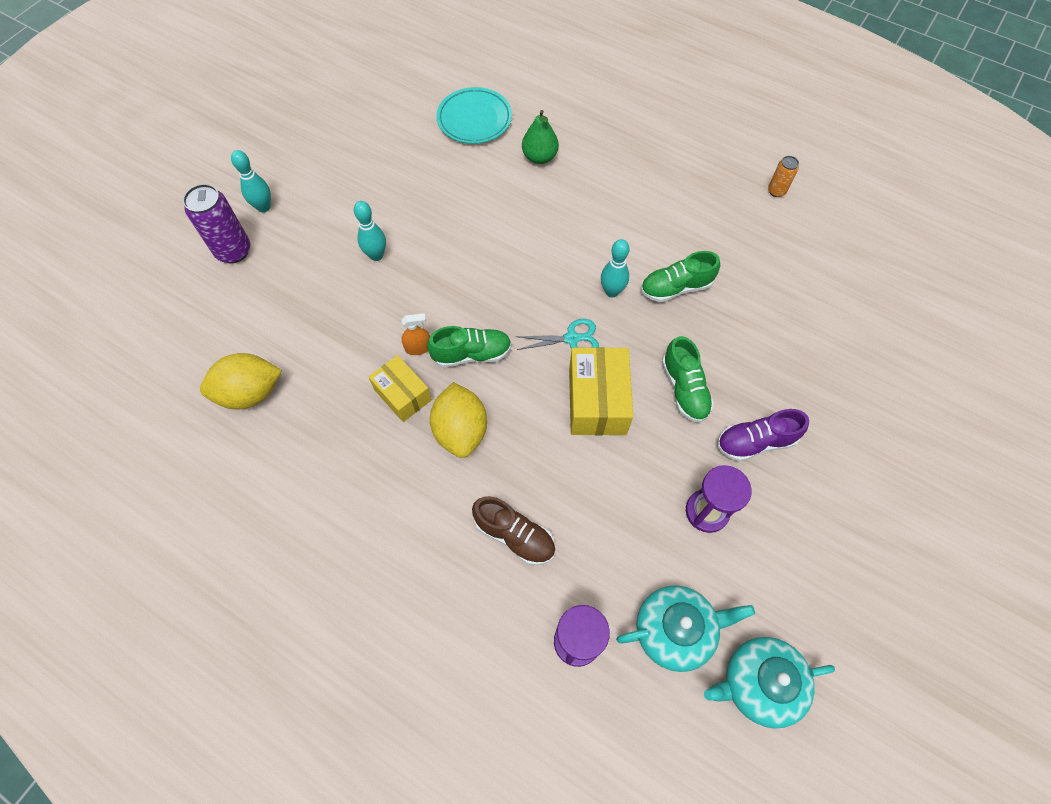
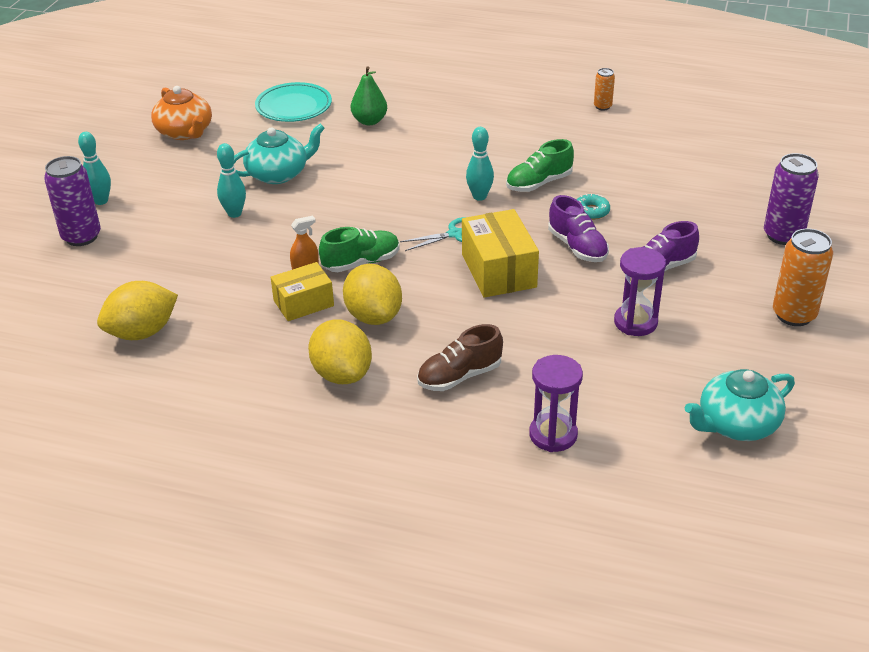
camera: 15 degrees left, 25 degrees down
(364, 131) = (185, 132): none -> orange teapot
(402, 395) = (303, 303): yellow box -> yellow box turned 60 degrees counterclockwise
(408, 500) = (342, 374): none -> yellow lemon
(514, 535) = (459, 376): brown shoe -> brown shoe turned 135 degrees clockwise
(675, 630) = (642, 406): turquoise teapot -> turquoise teapot (278, 174)
(684, 389) = (577, 247): green shoe -> purple shoe
(715, 342) = (591, 211): none -> turquoise donut
(870, 547) = (794, 315): none -> orange can
(899, 429) = (783, 235): none -> purple can

